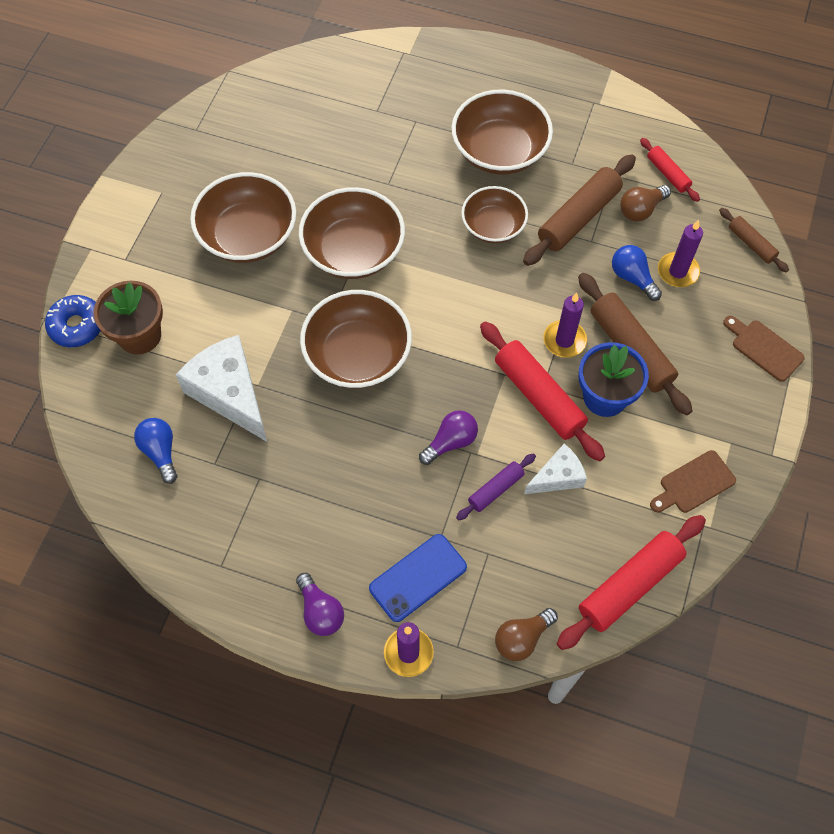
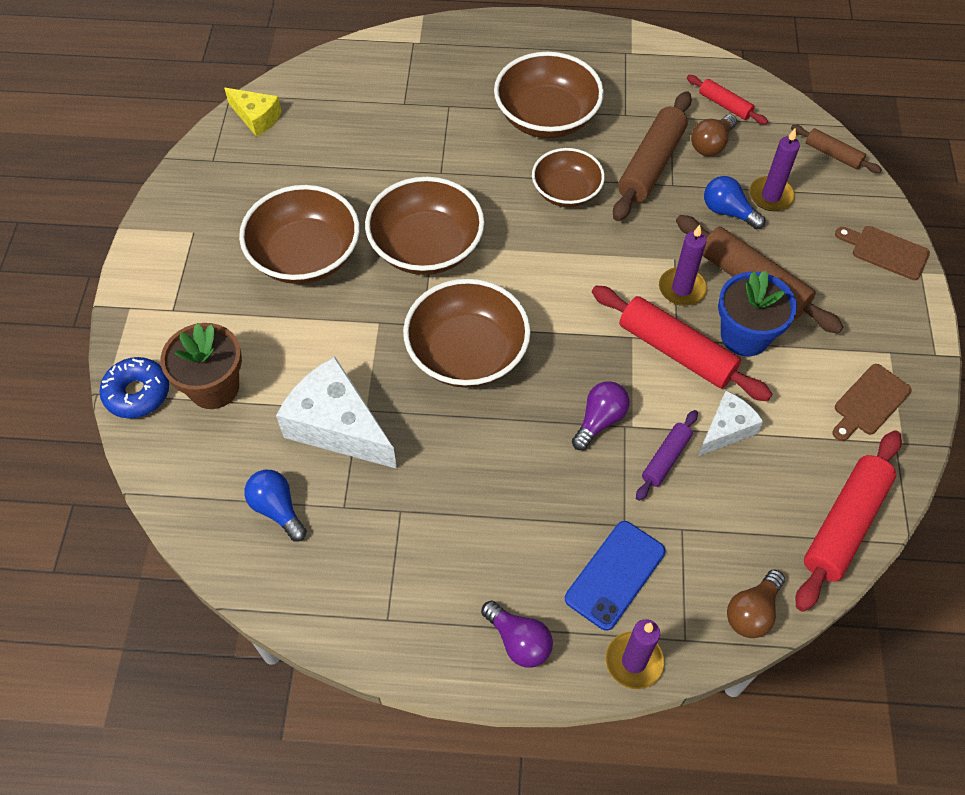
camera: 15 degrees left, 5 degrees down
(244, 97) = (256, 118): none -> yellow cheese

